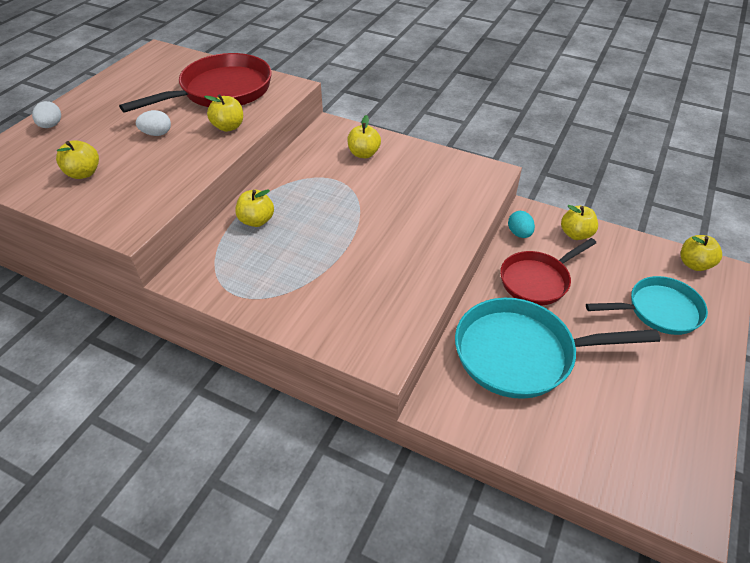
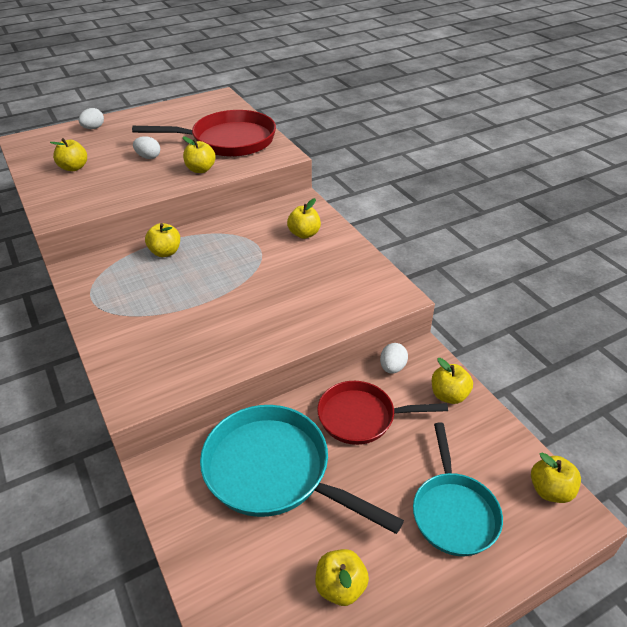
camera: 35 degrees right, 5 degrees down
(519, 233) = (392, 367): turquoise egg -> white egg
(647, 402) = (340, 587): none -> yellow apple
(659, 310) = (453, 512): turquoise pan -> turquoise pan turned 60 degrees clockwise

